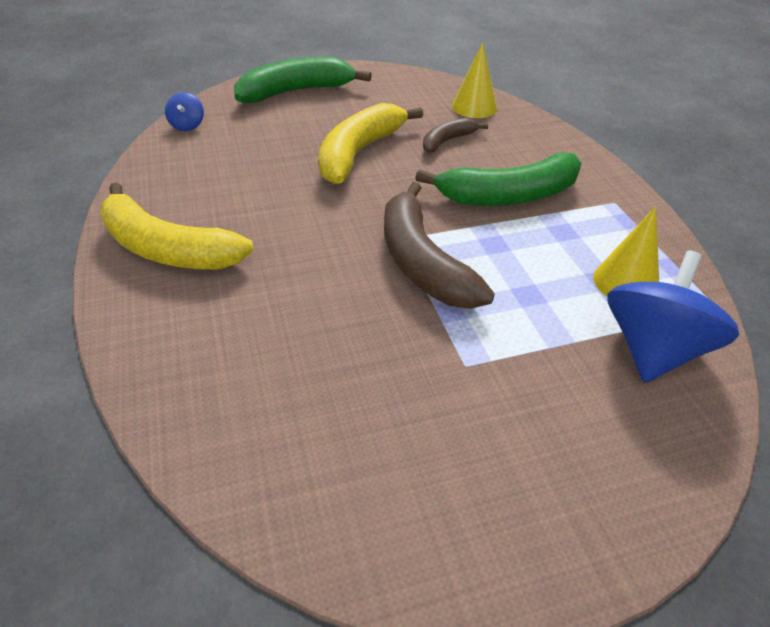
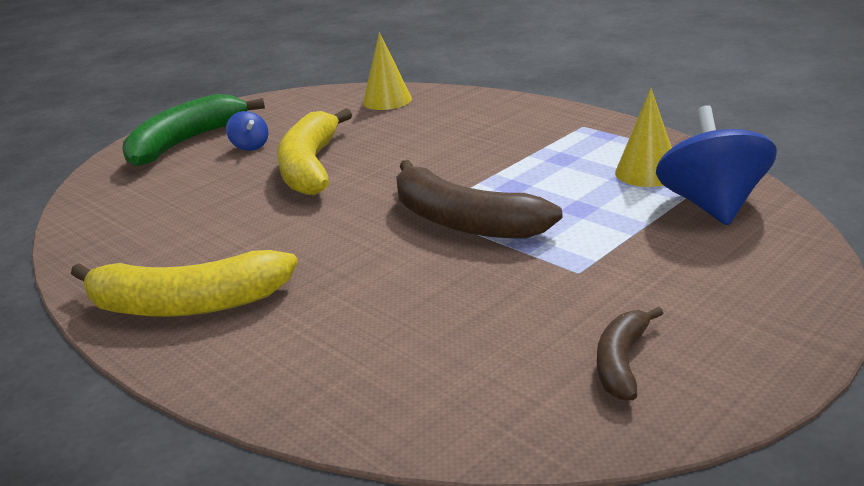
camera: 25 degrees left, 15 degrees down
(187, 125) = (88, 205): blue spinning top -> blue spinning top (250, 146)
(447, 141) = (389, 131): brown banana -> brown banana (622, 362)
(509, 196) = (489, 151): green banana -> none

